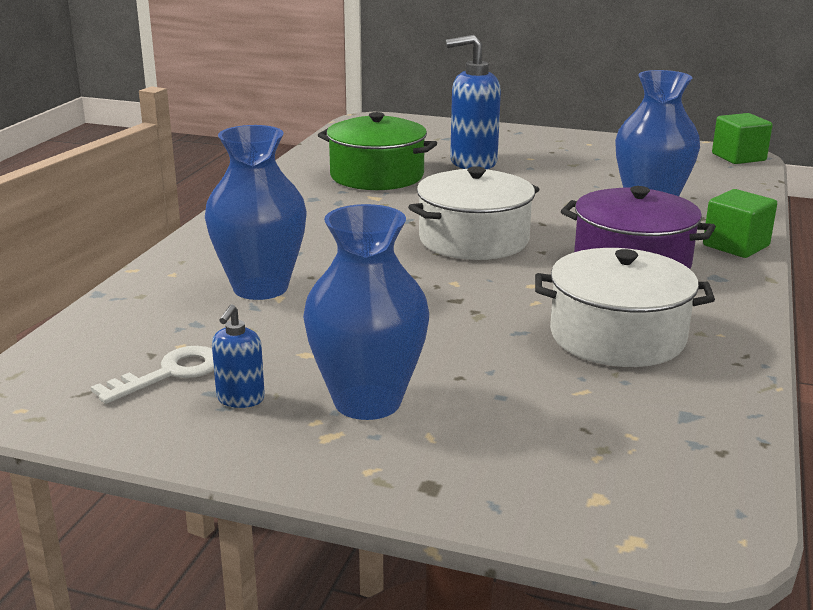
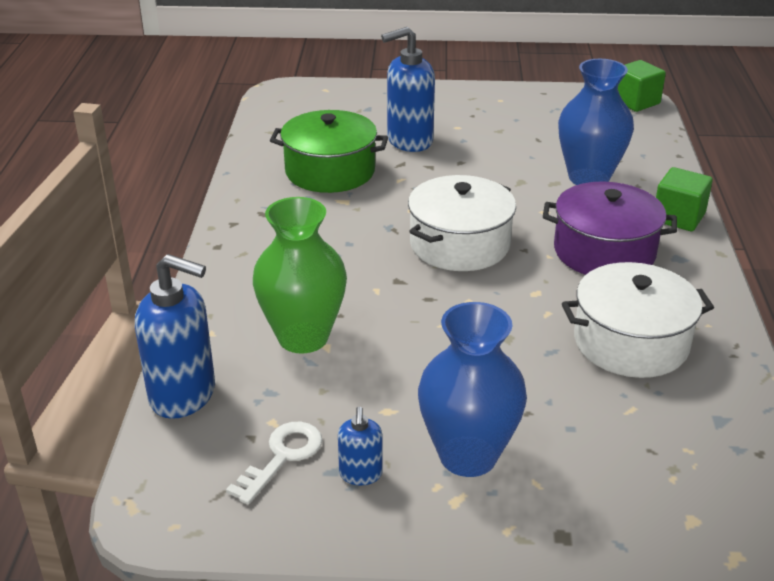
camera: 15 degrees left, 10 degrees up
(109, 314) = (183, 395): none -> blue soap dispenser
(260, 288) = (303, 337): blue vase -> green vase

